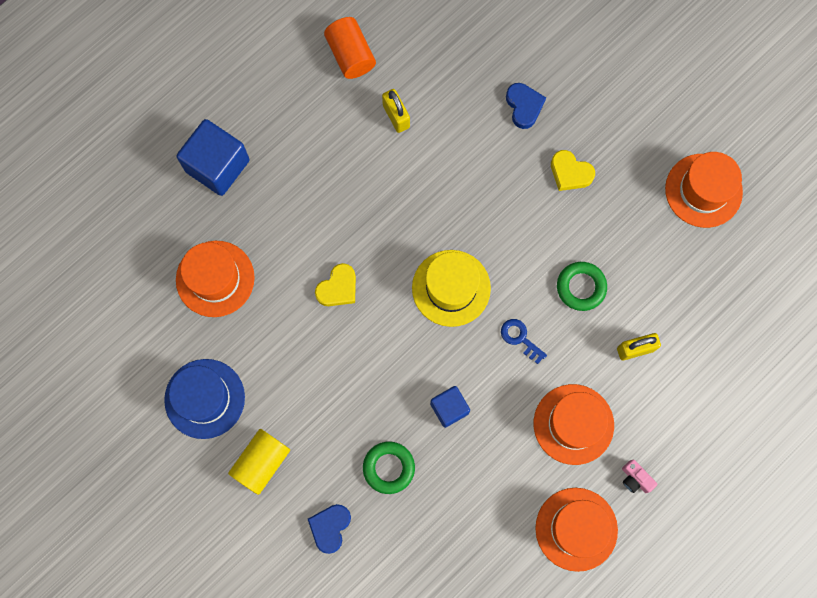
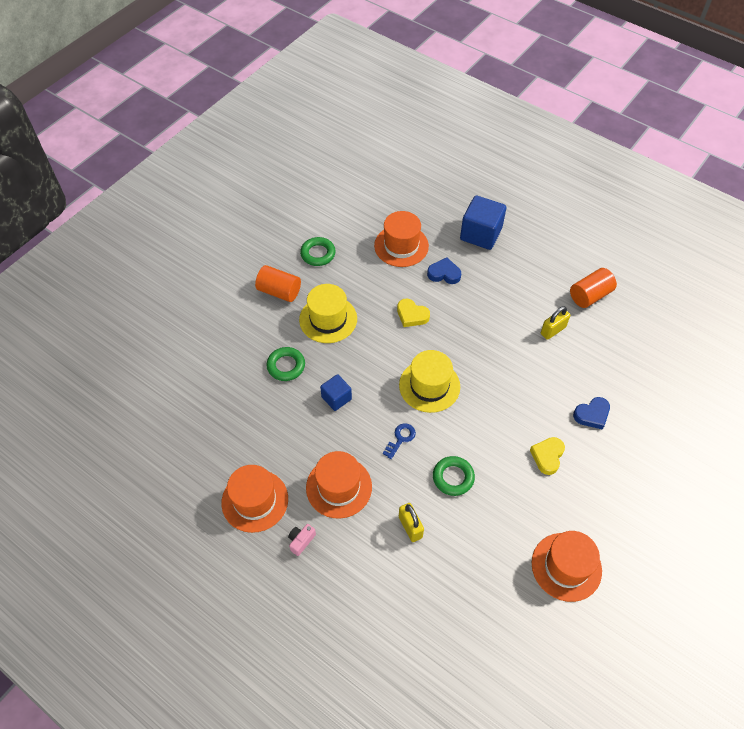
camera: 80 degrees right, 20 degrees down
(204, 398) = (318, 254): blue hat -> green ring
(261, 462) = (279, 291): yellow cylinder -> orange cylinder
(323, 401) = (328, 319): none -> yellow hat
(330, 527) = (239, 337): blue heart -> blue heart (444, 274)

